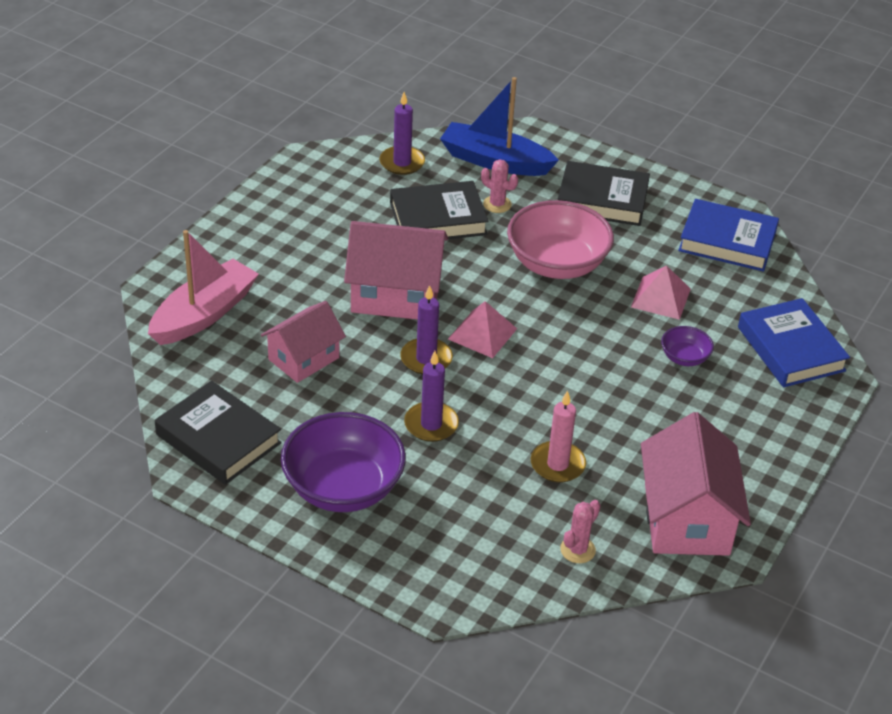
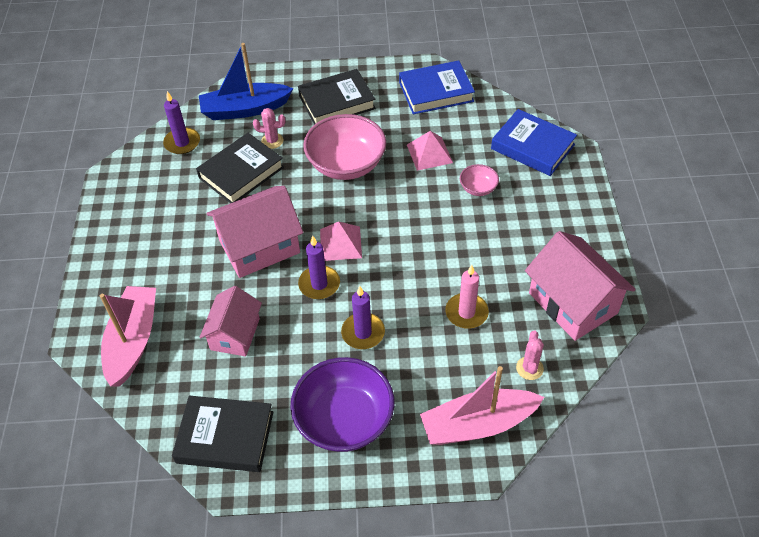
camera: 30 degrees left, 10 degrees up
(473, 567) = (478, 424): none -> pink boat
(684, 357) = (478, 188): purple bowl -> pink bowl

